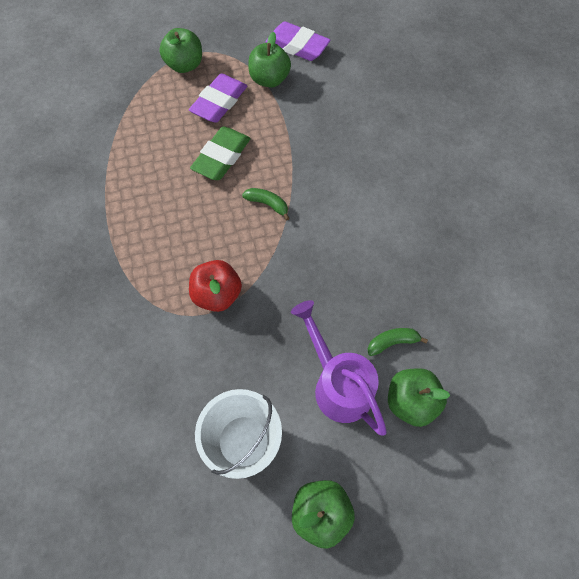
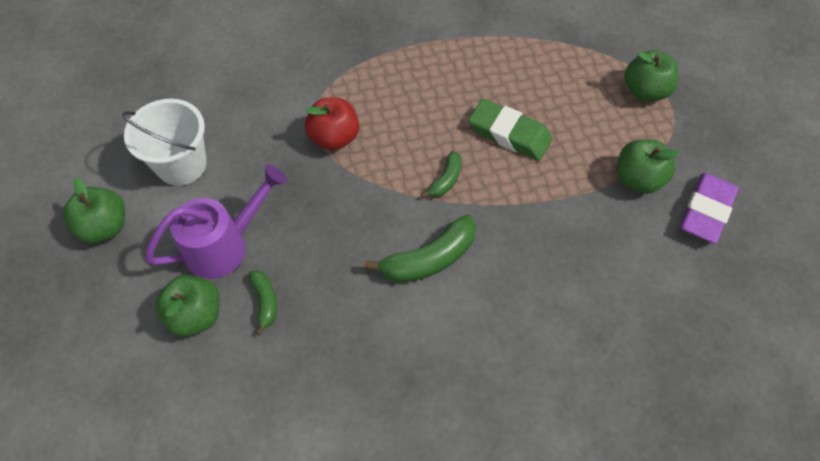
camera: 90 degrees right, 5 degrees down
(219, 102) = (591, 128): purple eraser -> none
(344, 218) = (429, 259): none -> green banana

